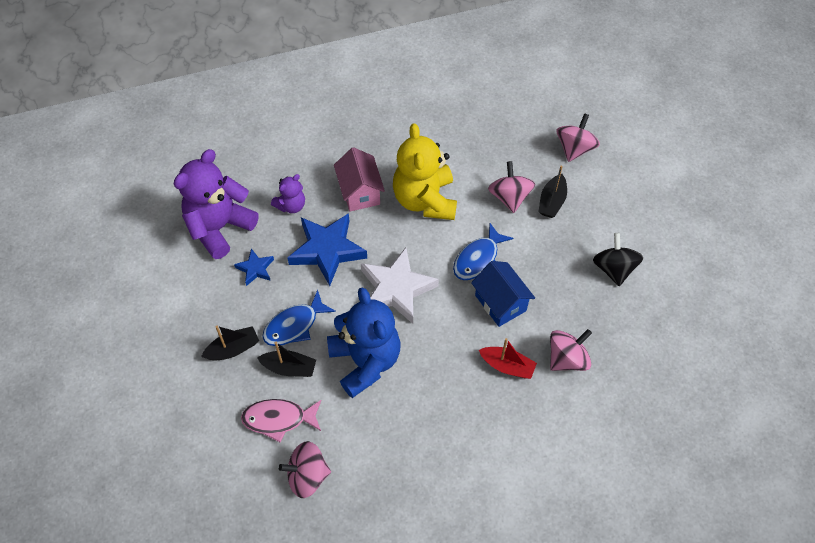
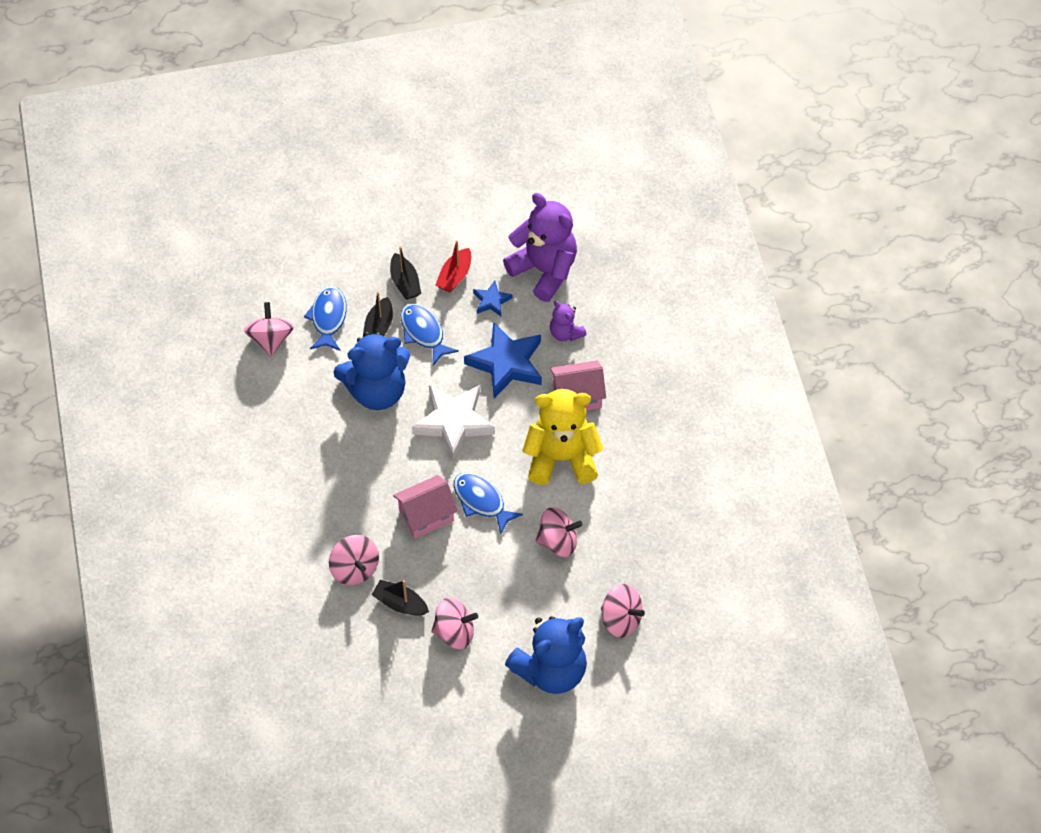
camera: 95 degrees right, 0 degrees up
(278, 419) = (328, 318): pink fish -> blue fish
(500, 303) = (426, 516): blue house -> pink house
(507, 366) = (354, 513): red boat -> red boat (455, 276)
(552, 202) = (548, 583): black boat -> black boat (400, 603)
(614, 269) = (454, 632): black spinning top -> pink spinning top
(632, 194) = (551, 670): none -> blue teddy bear

